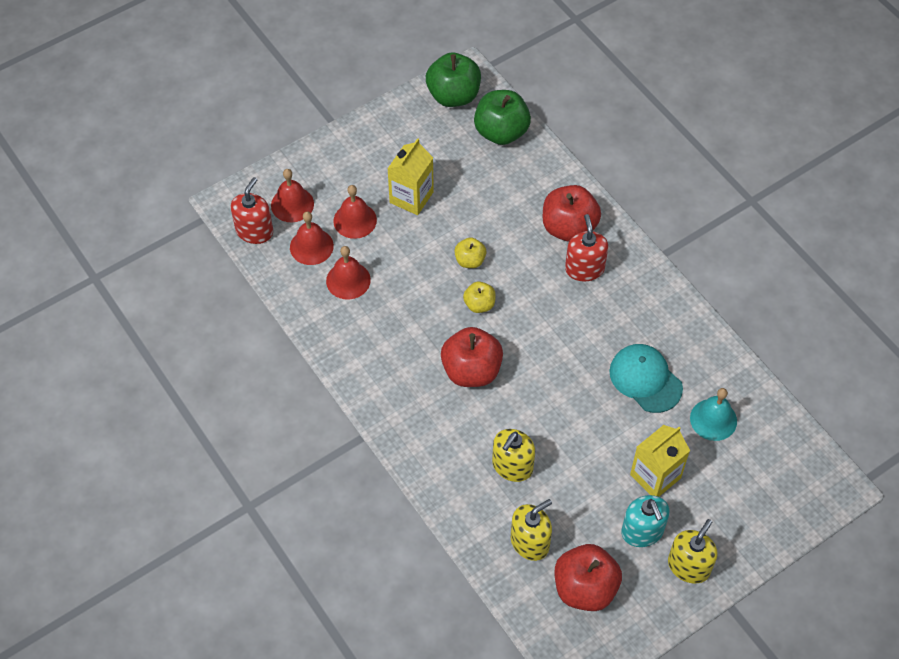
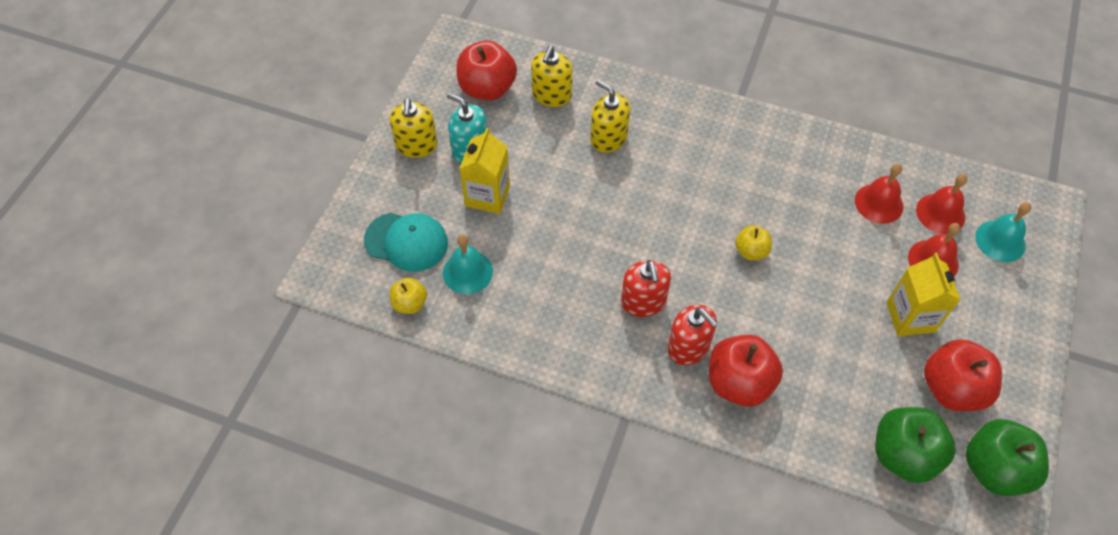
camera: 145 degrees right, 0 degrees up
(254, 231) = (1000, 197): red soap dispenser -> red soap dispenser (643, 302)
(292, 204) = (1000, 241): red bell -> turquoise bell
(470, 260) = (797, 287): yellow apple -> yellow apple (410, 303)
(471, 370) = (705, 190): red apple -> red apple (952, 388)
(512, 466) = (608, 138): yellow soap dispenser -> yellow soap dispenser turned 45 degrees counterclockwise
(645, 379) = (552, 272): turquoise cap -> turquoise cap (406, 242)

